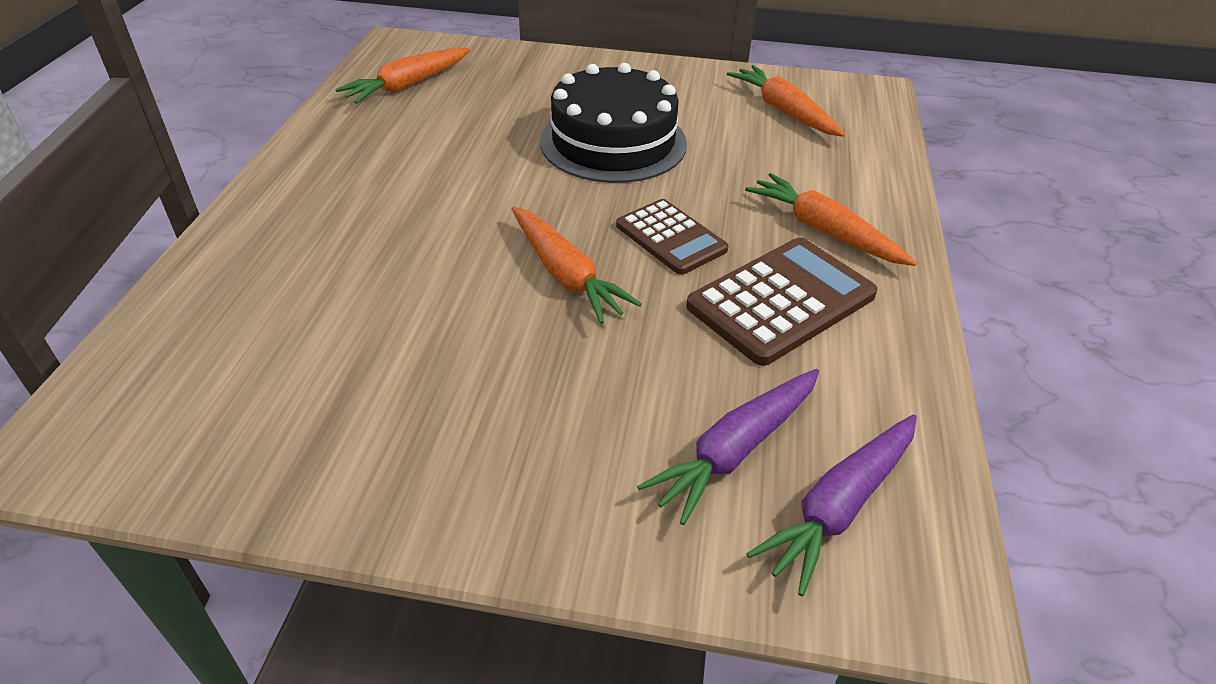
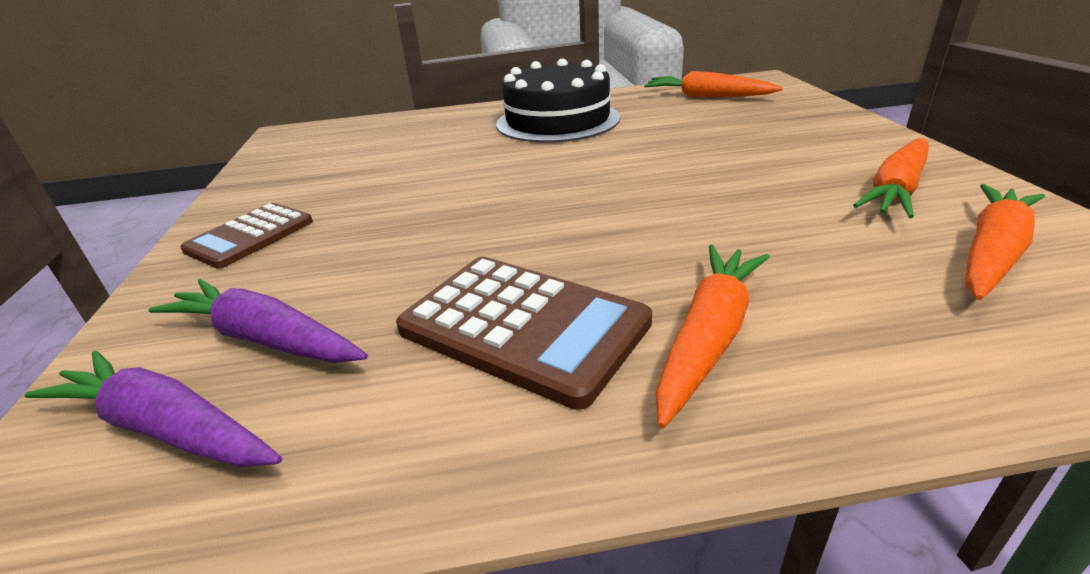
camera: 75 degrees right, 10 degrees down
(566, 275) = (497, 205): orange carrot -> orange carrot (896, 190)
(613, 142) = (735, 176): black cake -> black cake (557, 121)
(670, 238) = (593, 237): brown calculator -> brown calculator (250, 236)

